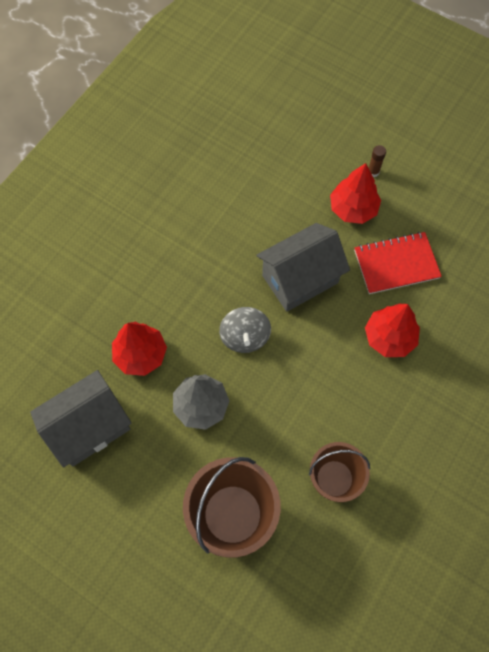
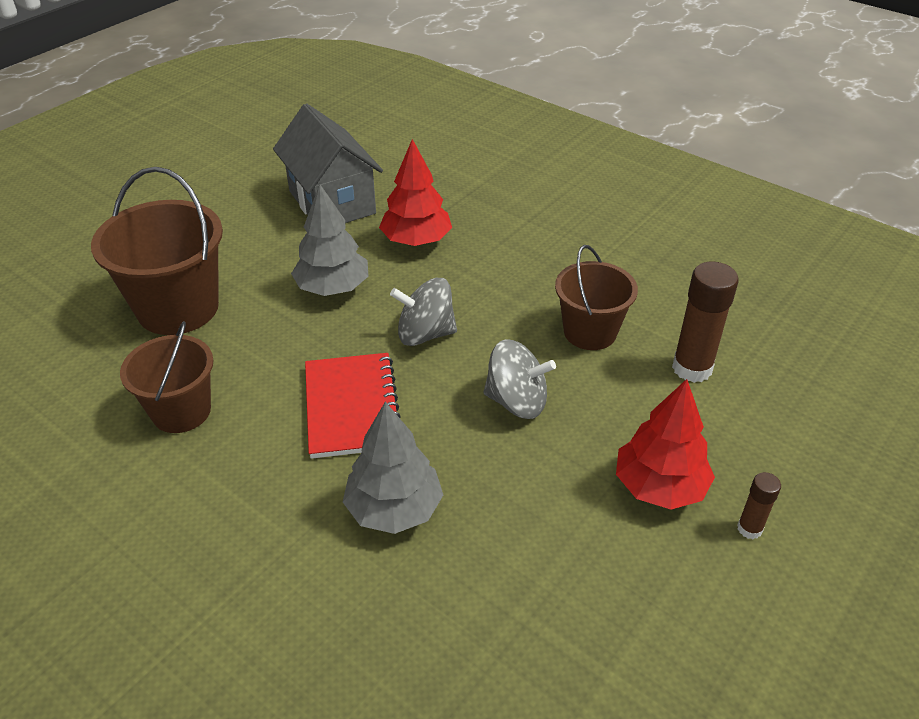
camera: 95 degrees right, 25 degrees down
(234, 239) = (590, 332): none -> brown bucket
(261, 186) = (692, 368): none -> brown glue stick
(300, 279) = (517, 401): grey house -> grey spinning top
(389, 337) = (394, 509): red tree -> grey tree
(396, 264) = (541, 539): red notebook -> red notebook (351, 407)

